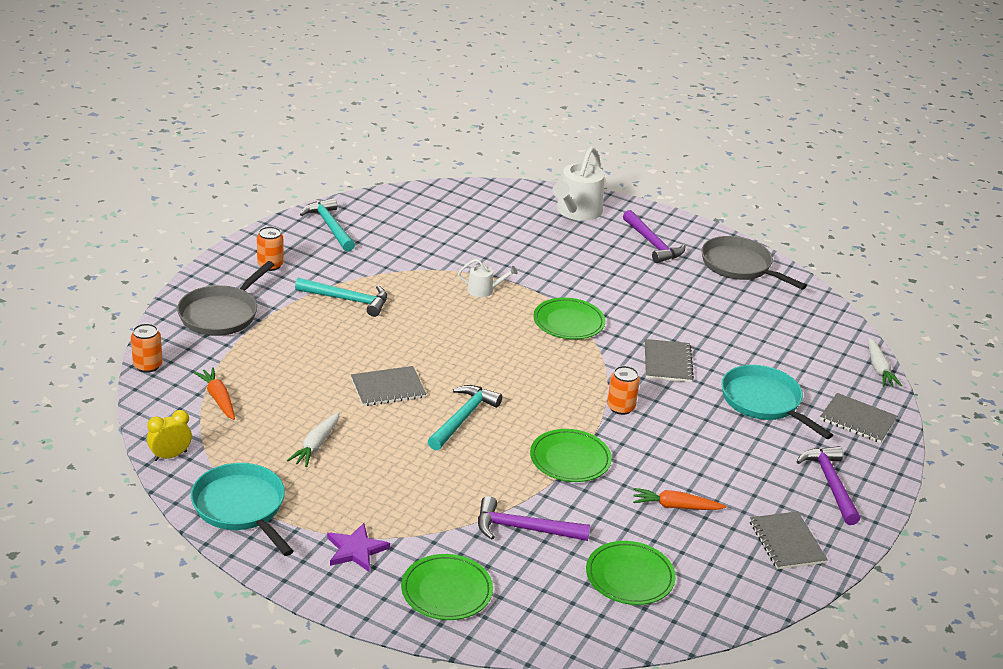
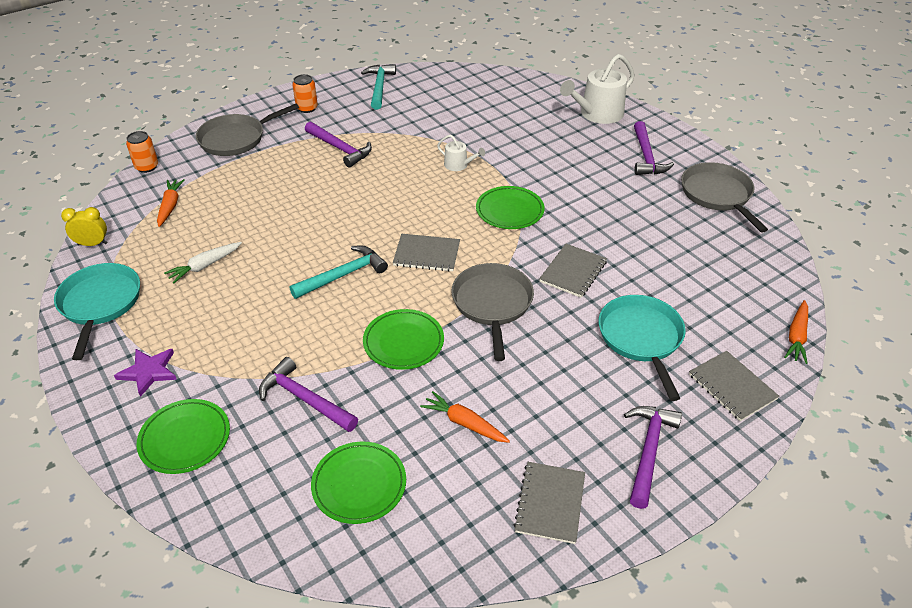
camera: 30 degrees right, 10 degrees up
(347, 300) = (340, 149): turquoise hammer -> purple hammer
(388, 388) = (305, 231): grey notebook -> grey notebook (426, 254)
(620, 407) = (492, 304): orange can -> grey pan
(879, 369) = (796, 336): white carrot -> orange carrot

